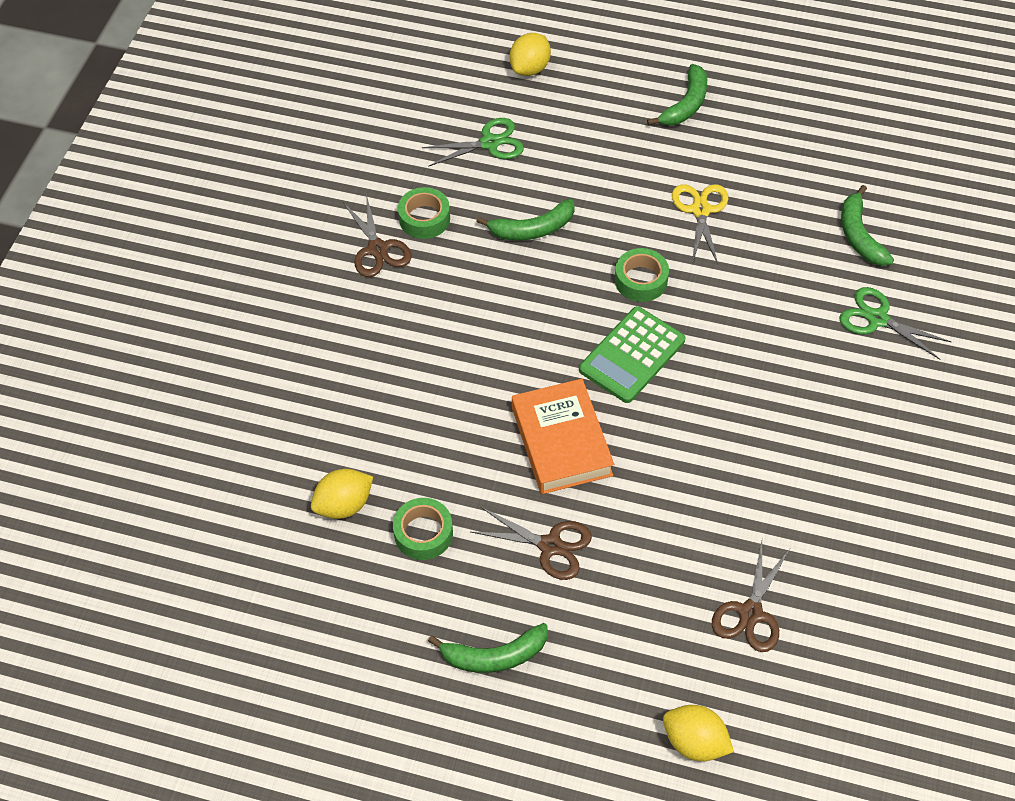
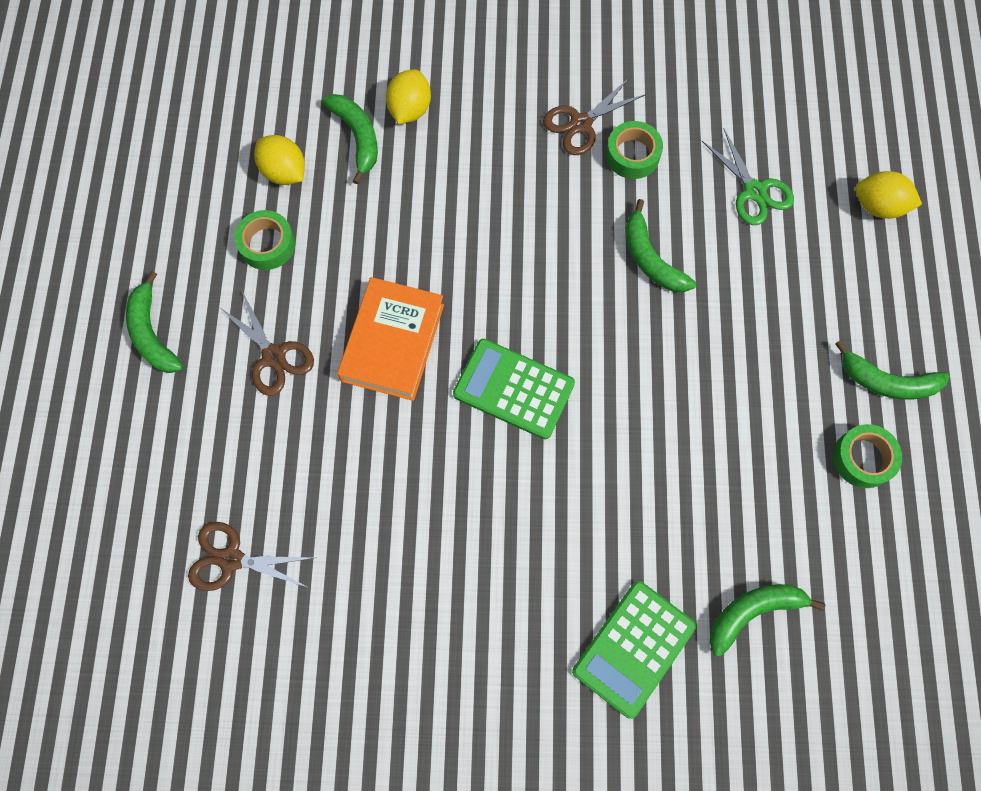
camera: 75 degrees right, 15 degrees up
(326, 433) = (357, 137): none -> green banana
(550, 546) = (273, 357): brown scissors -> brown scissors turned 45 degrees counterclockwise
(561, 441) = (393, 342): orange book -> orange book turned 45 degrees counterclockwise
(641, 280) = (614, 379): green tape -> green tape (863, 458)
(694, 742) = (89, 527): yellow lemon -> yellow lemon (410, 109)
(700, 210) = (732, 425): yellow scissors -> none
(877, 319) = (634, 648): green scissors -> green calculator

